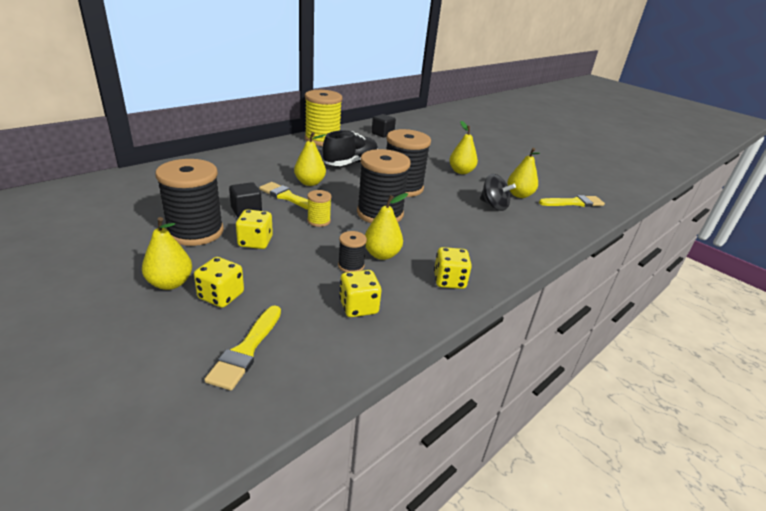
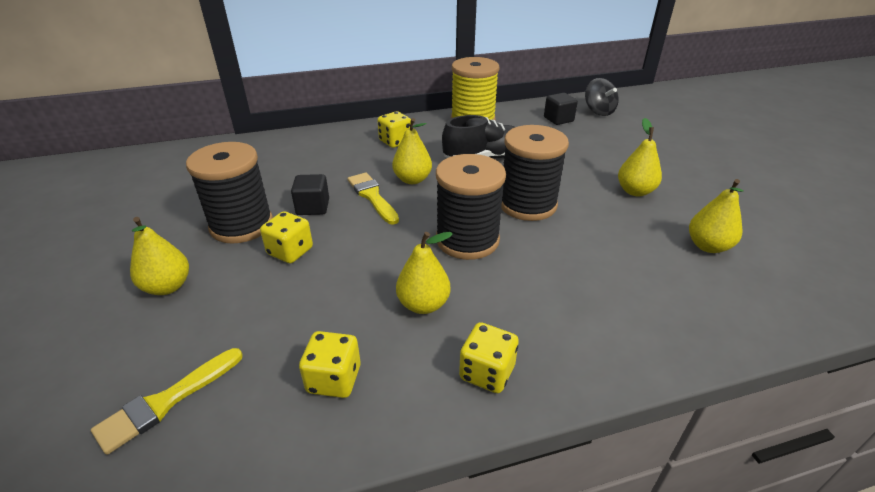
camera: 30 degrees right, 5 degrees up
(221, 296) = (200, 317): yellow dice -> yellow dice (395, 141)
(318, 221) = (382, 236): yellow spool -> none
(351, 266) = (372, 312): black spool -> none
(493, 206) = (649, 257): black spinning top -> black spinning top (598, 111)
(574, 203) = (805, 278): yellow brush -> none

